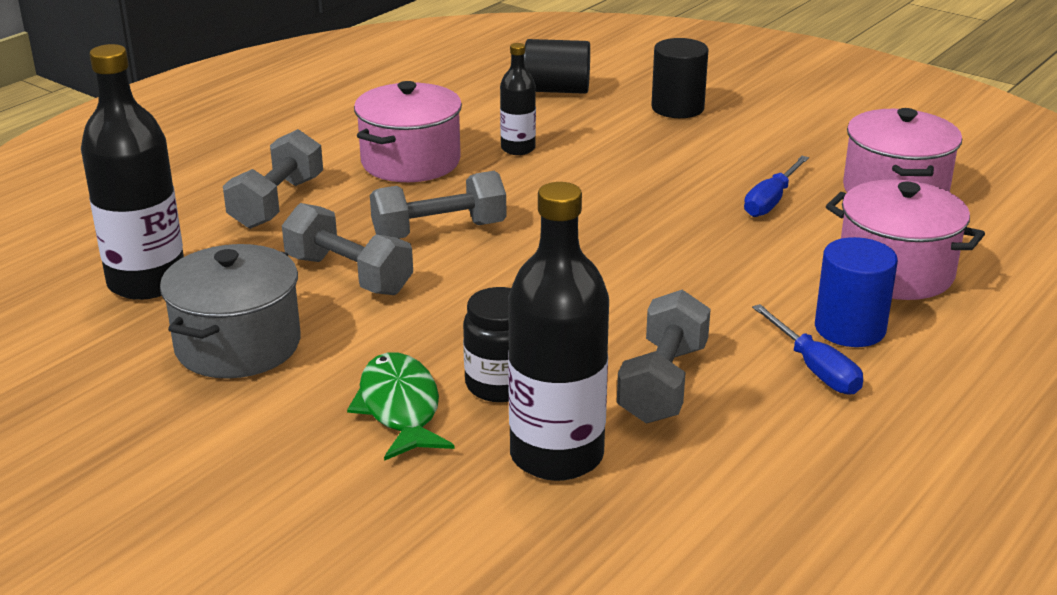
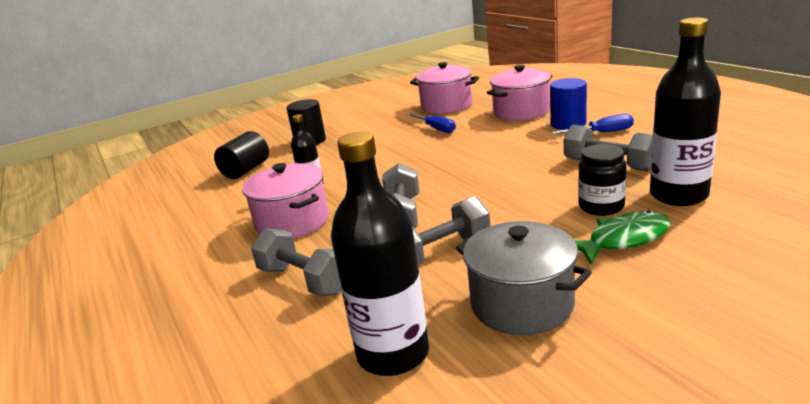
camera: 65 degrees left, 5 degrees down
(400, 408) = (623, 239): green fish -> green fish turned 150 degrees clockwise

